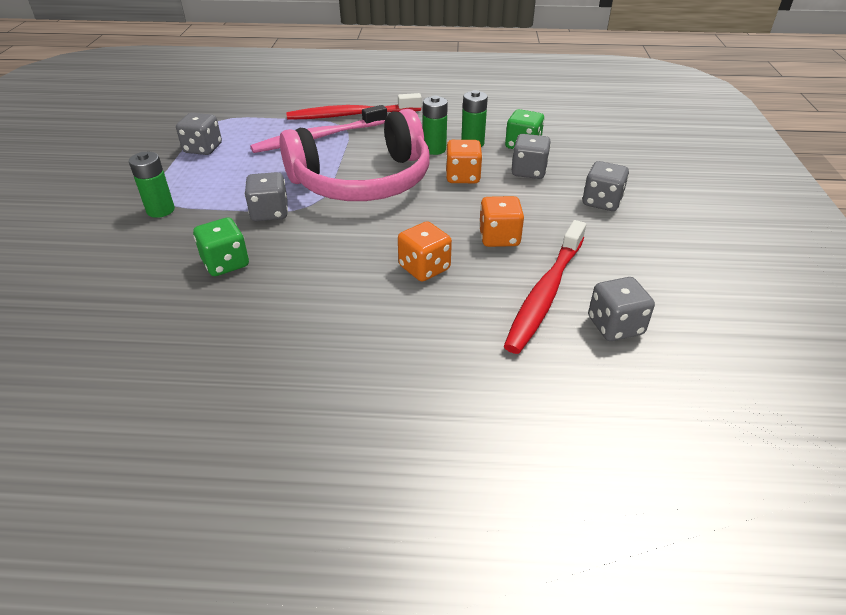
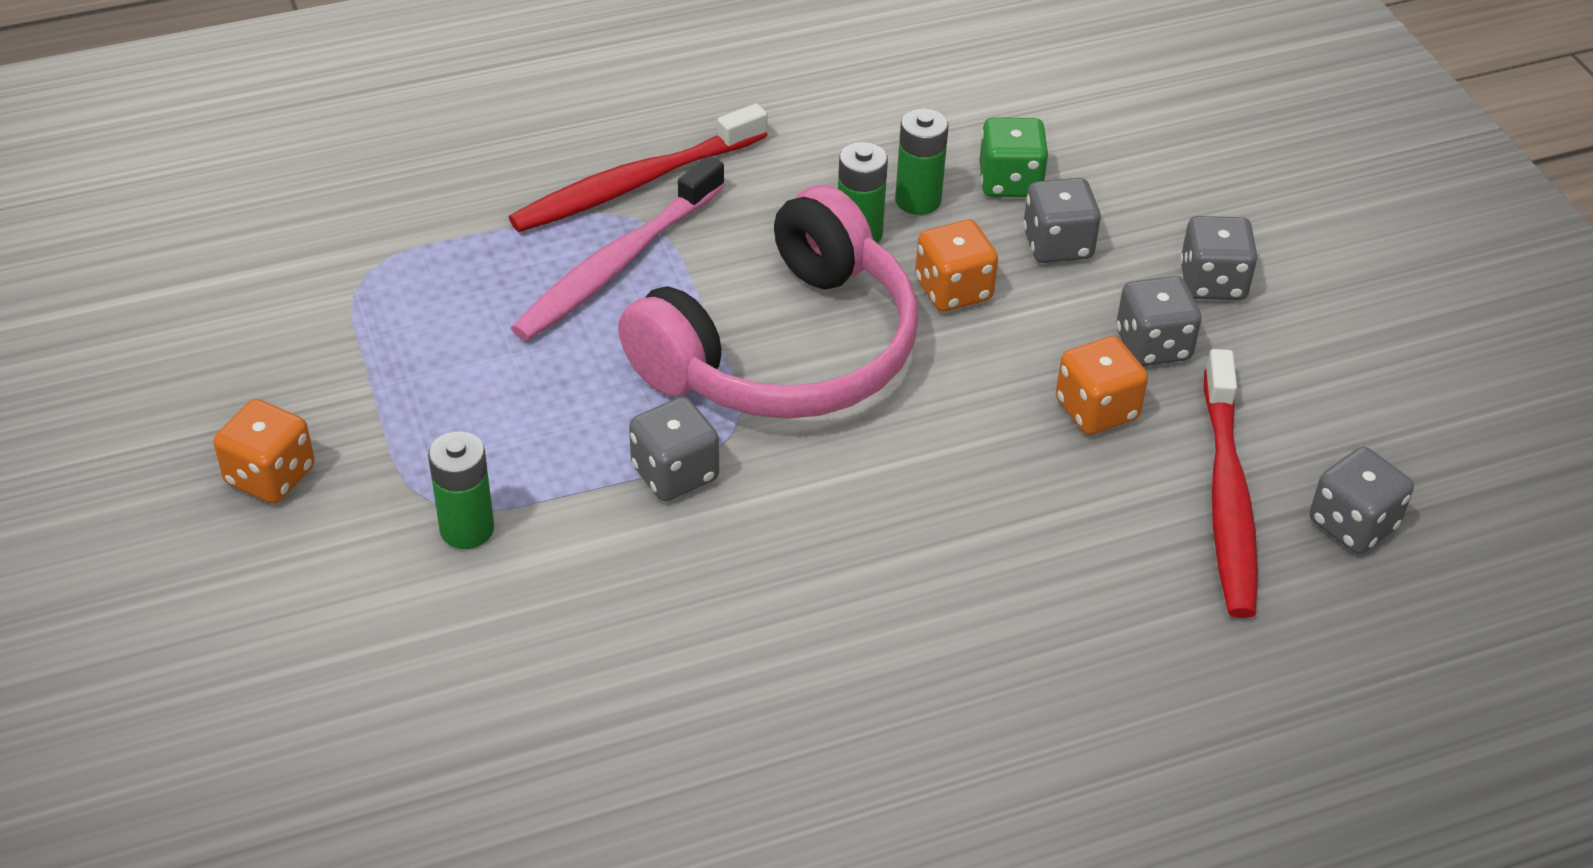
camera: 25 degrees left, 5 degrees up
(203, 148) = (408, 356): grey dice -> grey dice (1153, 346)
(226, 263) = (689, 603): green dice -> none
(424, 268) = (1019, 508): orange dice -> orange dice (270, 476)

